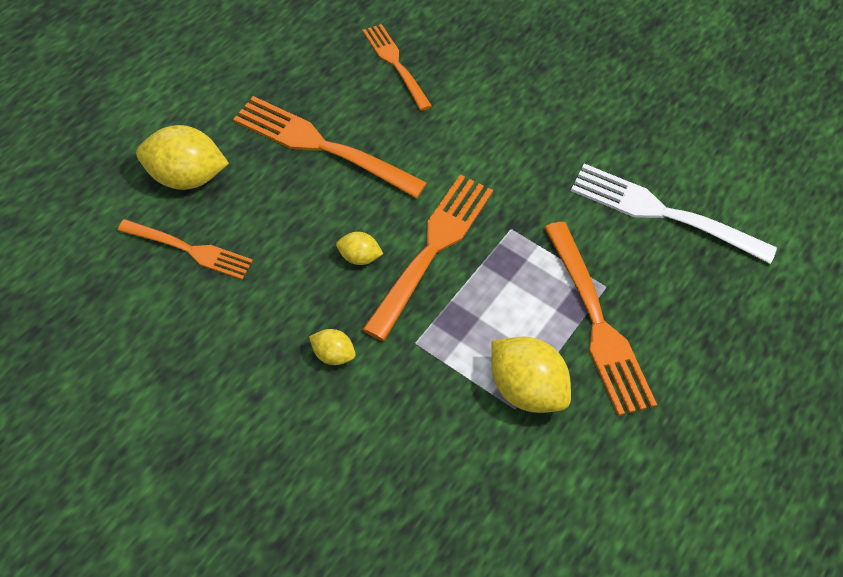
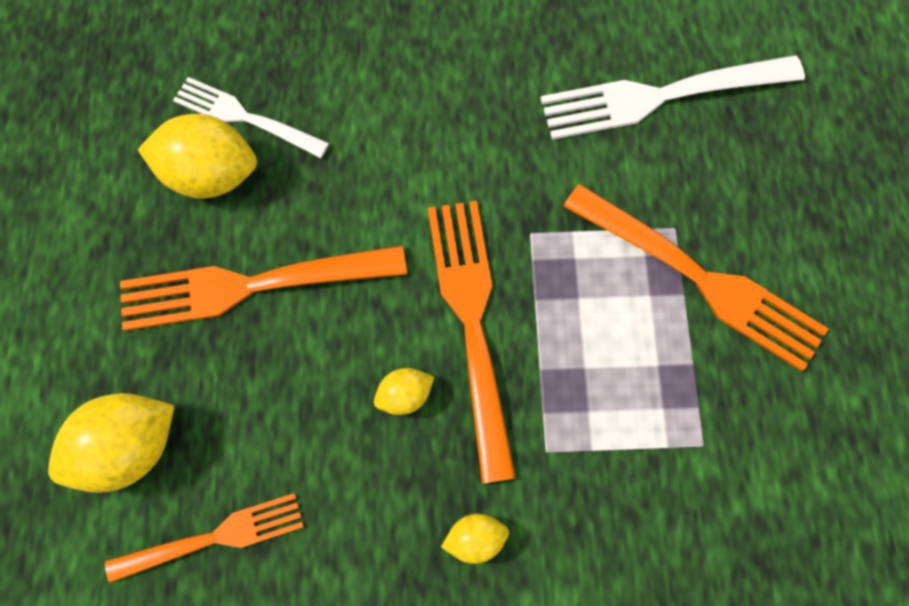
camera: 30 degrees left, 15 degrees up
(396, 64) = (246, 117): orange fork -> white fork
(524, 390) = (695, 416): yellow lemon -> yellow lemon (210, 175)

